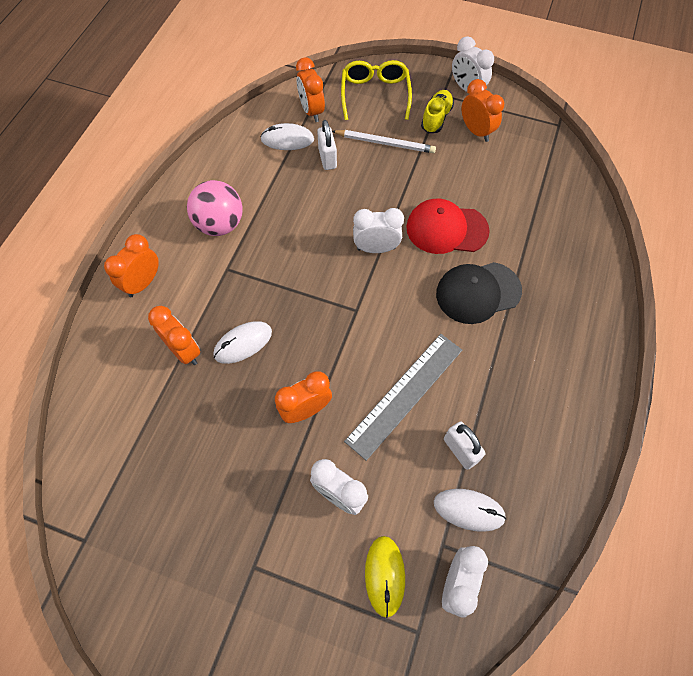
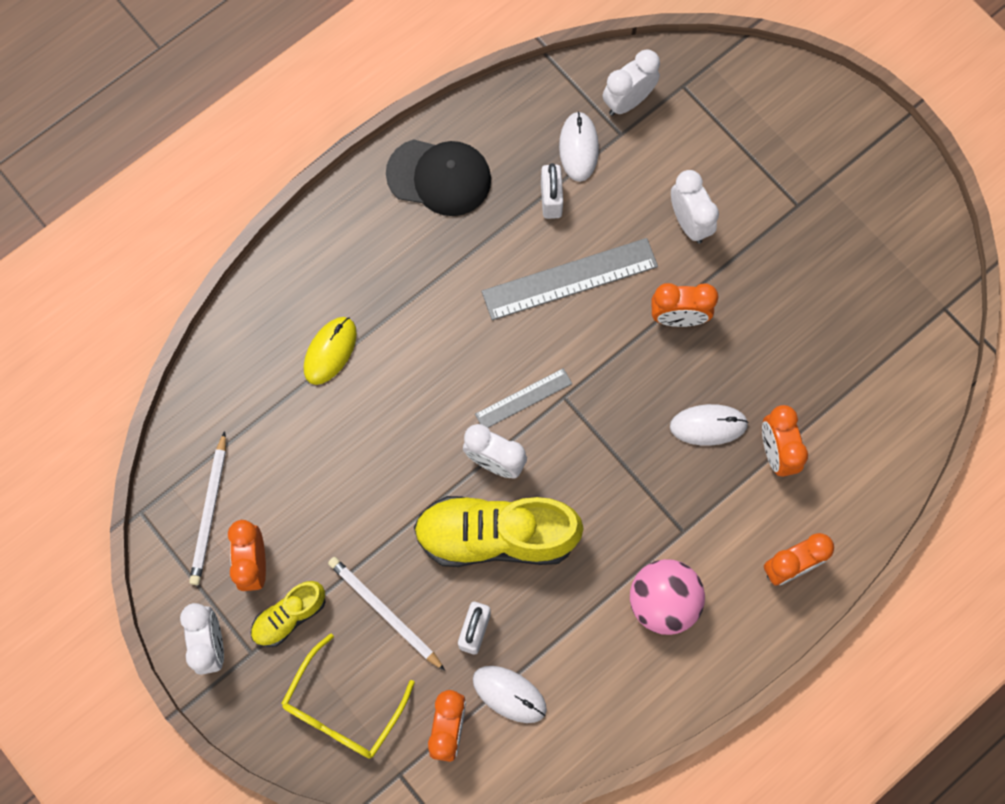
camera: 150 degrees left, 10 degrees up
(347, 209) = (496, 536): none -> yellow shoe
(383, 295) = (523, 398): none -> grey ruler
(384, 575) = (686, 138): yellow mouse -> yellow mouse (330, 351)
(446, 229) = (396, 441): red cap -> none
(469, 510) = (578, 148): white mouse -> white mouse turned 45 degrees clockwise
(478, 292) = (418, 344): black cap -> black cap (439, 177)
(522, 143) = (210, 511): none -> white pencil

